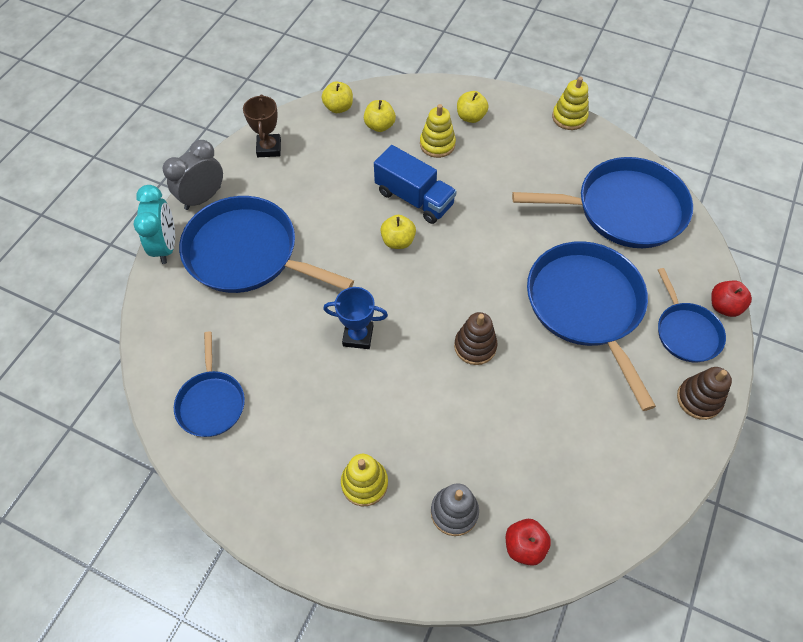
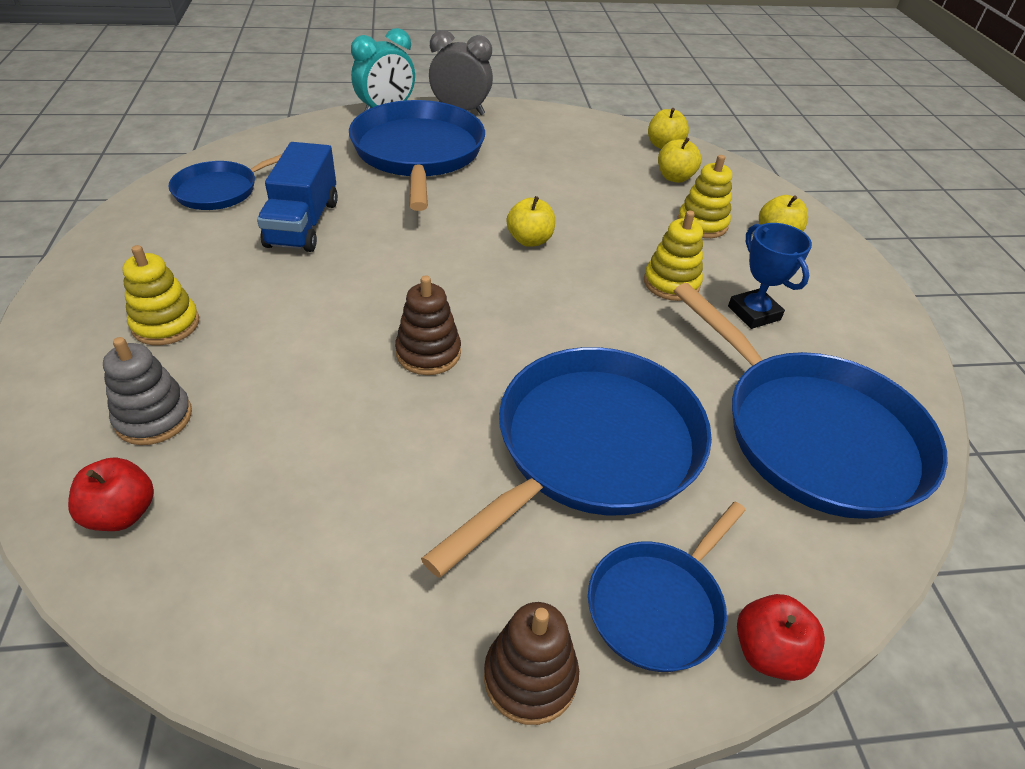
camera: 55 degrees right, 15 degrees down
(269, 148) = (560, 125): brown trophy -> none
(358, 336) = (371, 254): blue trophy -> blue trophy (754, 313)
(414, 198) = (603, 232): blue truck -> blue truck (303, 223)
(569, 117) = (898, 320): yellow stacking toy -> yellow stacking toy (671, 283)

